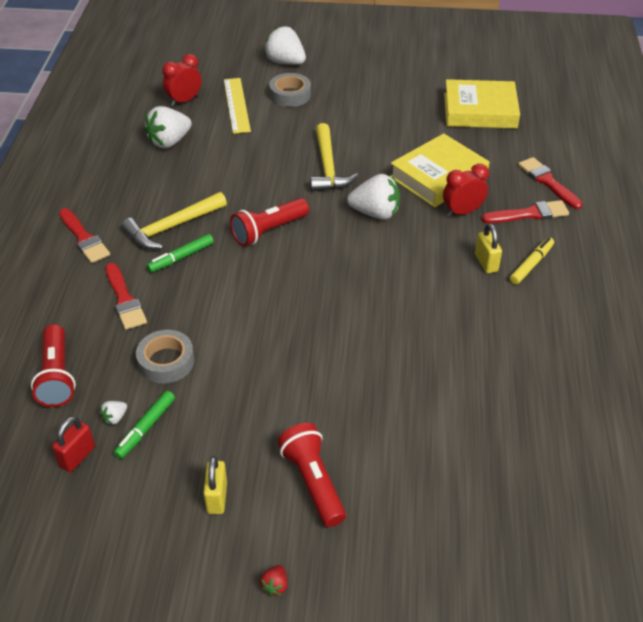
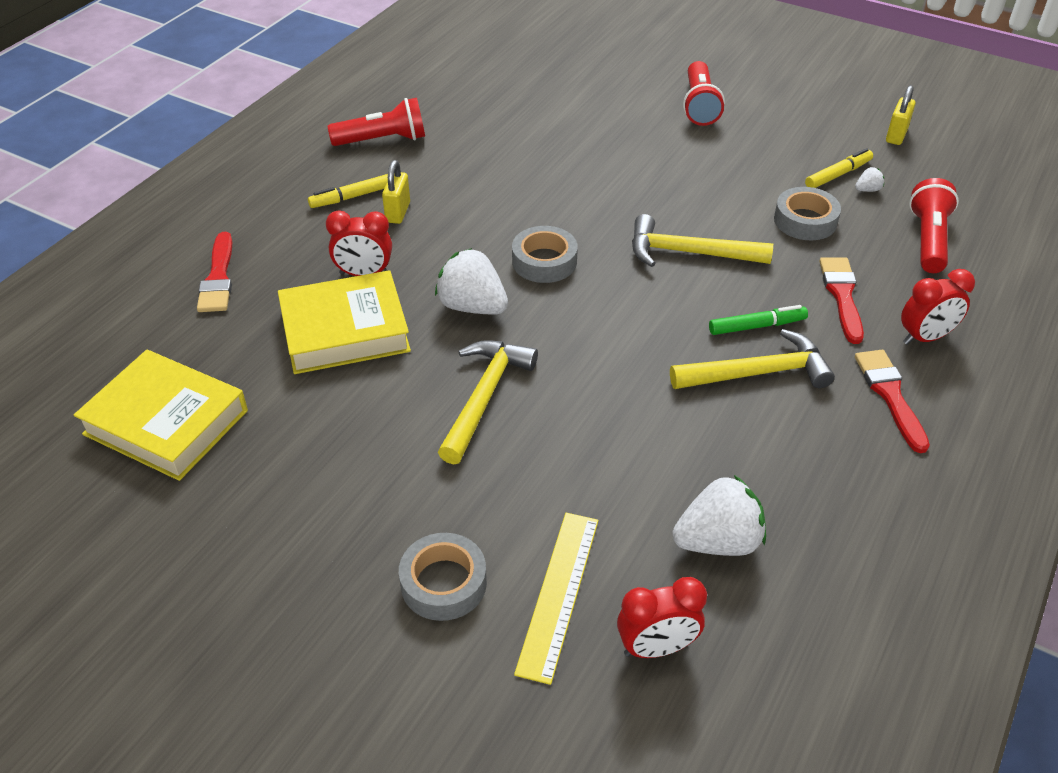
camera: 155 degrees left, 0 degrees up
(60, 285) = (925, 337): none -> red clock
(77, 456) = (907, 172): red padlock -> none
(145, 428) = (838, 175): green marker -> yellow marker
(217, 497) = (784, 117): yellow padlock -> yellow padlock (896, 135)
(250, 299) = (689, 253): none -> yellow hammer
(268, 231) = (626, 326): red flashlight -> red flashlight (383, 140)
(275, 586) = (756, 66): red strawberry -> none
(285, 62) = (391, 694): white strawberry -> none
(351, 258) = (544, 261): none -> grey tape
(529, 214) = (289, 247): red brush -> none

